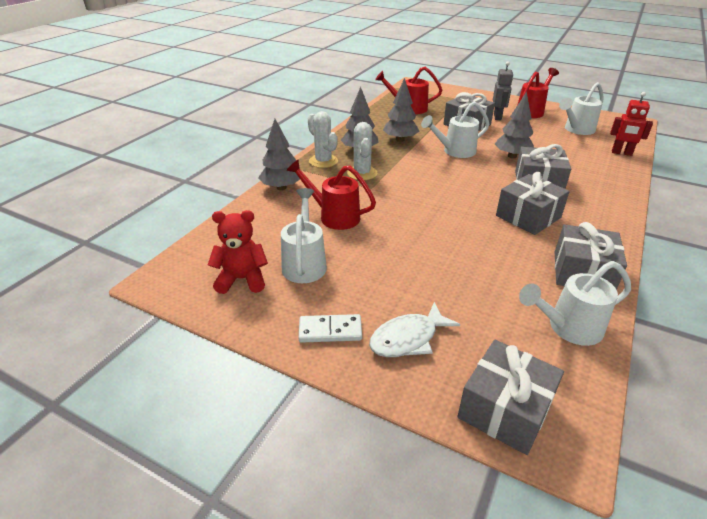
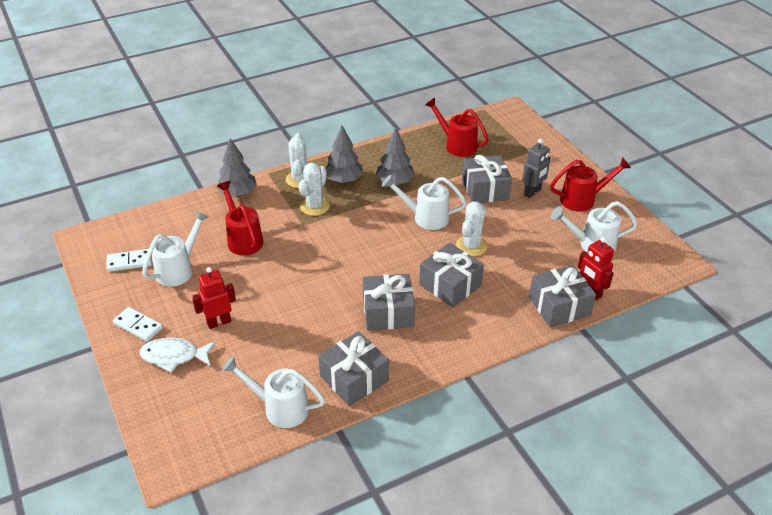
camera: 35 degrees right, 5 degrees up
(242, 279) = (129, 262): red teddy bear -> white domino
(407, 287) = (219, 322): none -> red robot
(505, 409) = (170, 427): grey gift -> grey gift (559, 306)
(512, 156) = (471, 246): grey tree -> white cactus

